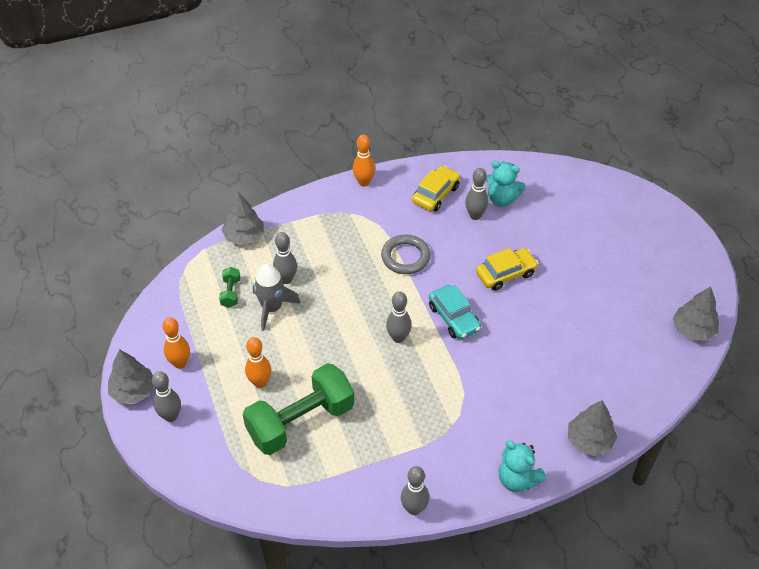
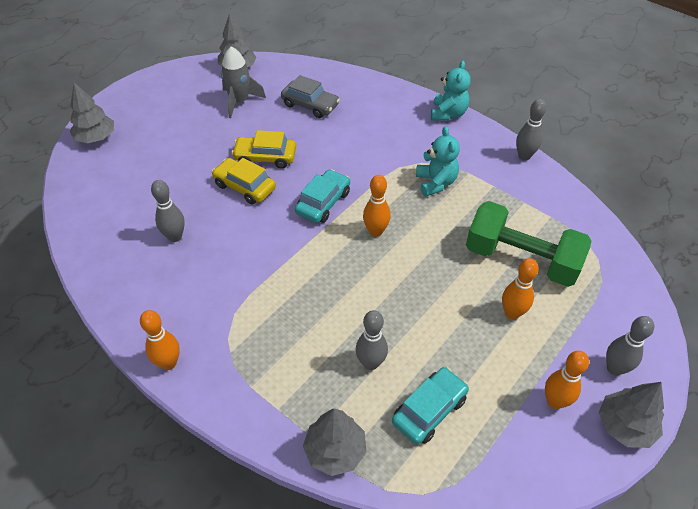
camera: 120 degrees left, 0 degrees up
(230, 293) = (429, 410): green dumbbell -> turquoise car
(272, 308) = (418, 354): grey rocket -> grey rocket (239, 101)
(398, 338) = (375, 231): grey bowling pin -> orange bowling pin
(405, 257) = (269, 269): grey ring -> none
(435, 194) = (157, 283): yellow car -> yellow car (265, 157)
(502, 199) = (138, 224): turquoise teddy bear -> turquoise teddy bear (435, 183)
(589, 441) = (383, 90): grey tree -> grey tree (96, 138)
(596, 365) = (310, 105): none -> grey car

